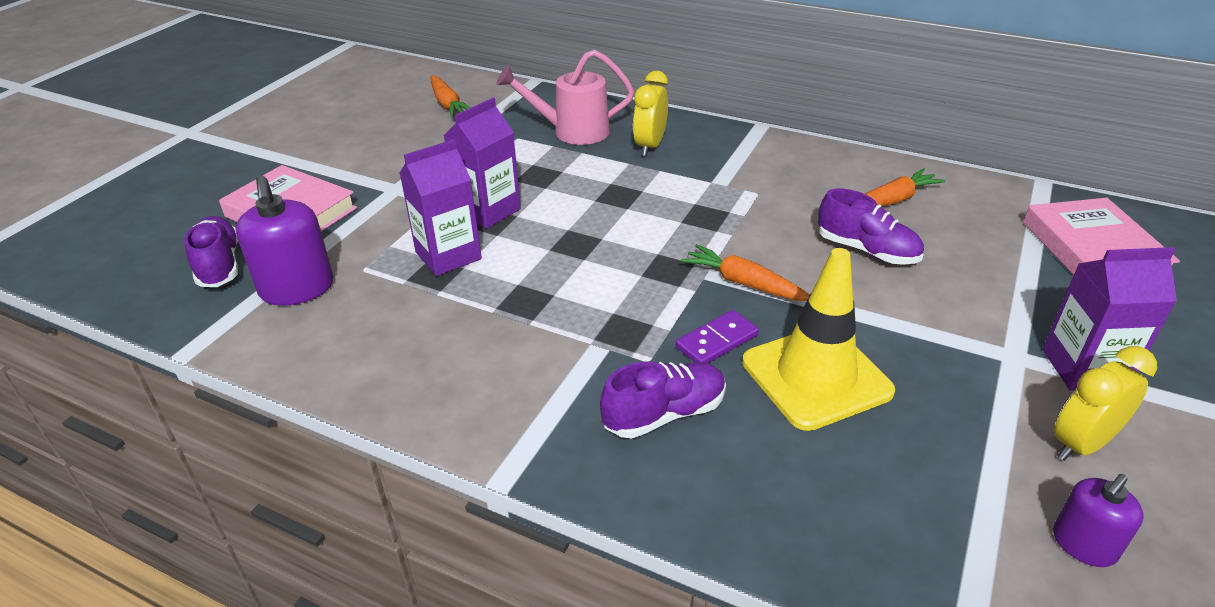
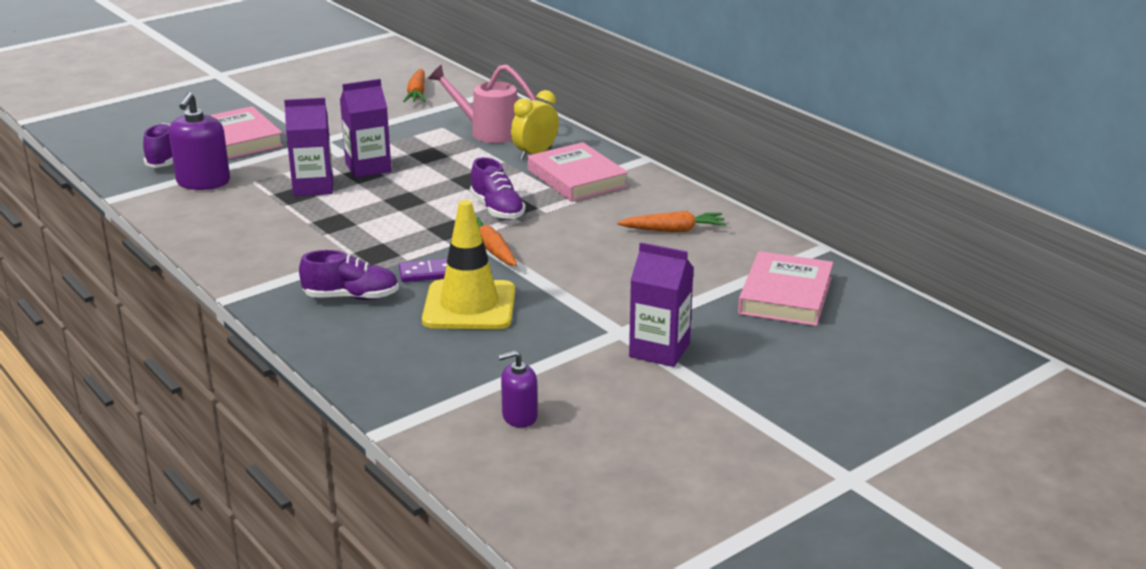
camera: 25 degrees right, 10 degrees down
(725, 164) = (577, 178): none -> pink book
(867, 250) = (606, 253): purple shoe -> purple shoe (497, 209)
(1081, 444) = (593, 380): yellow clock -> none

